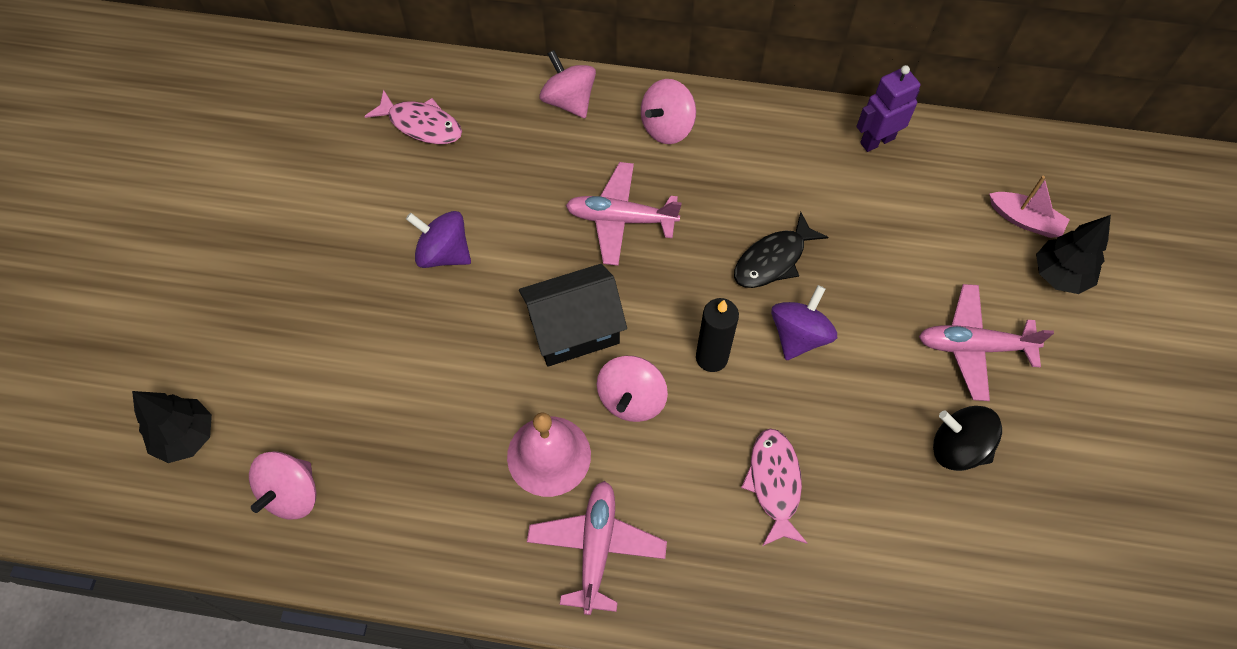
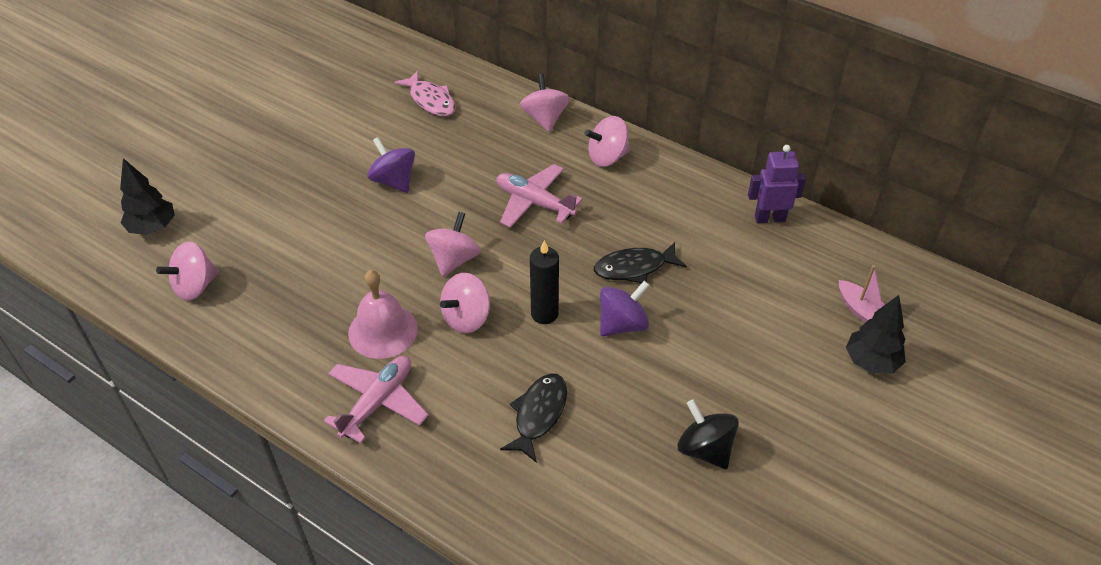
camera: 25 degrees right, 15 degrees down
(574, 330) = (454, 259): black house -> pink spinning top
(774, 484) = (538, 414): pink fish -> black fish
(973, 346) = (763, 384): pink plane -> none

